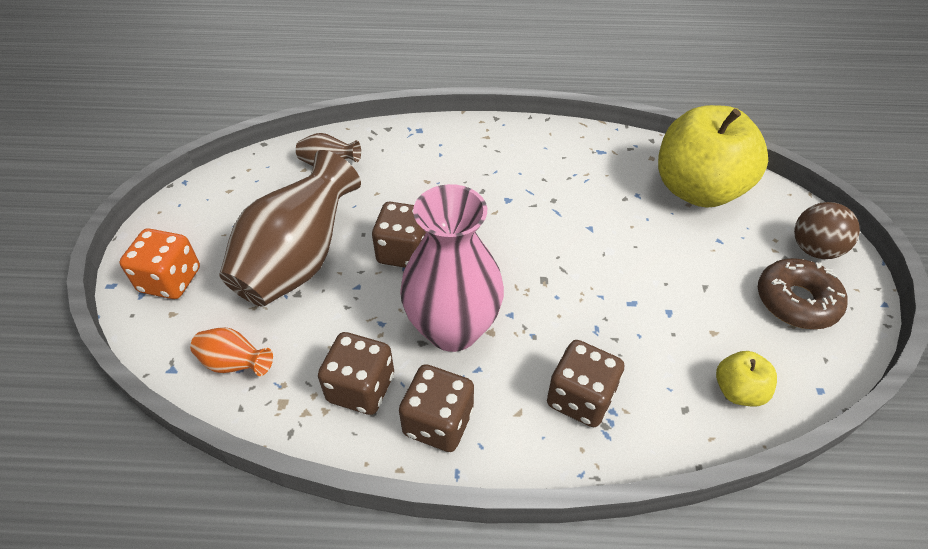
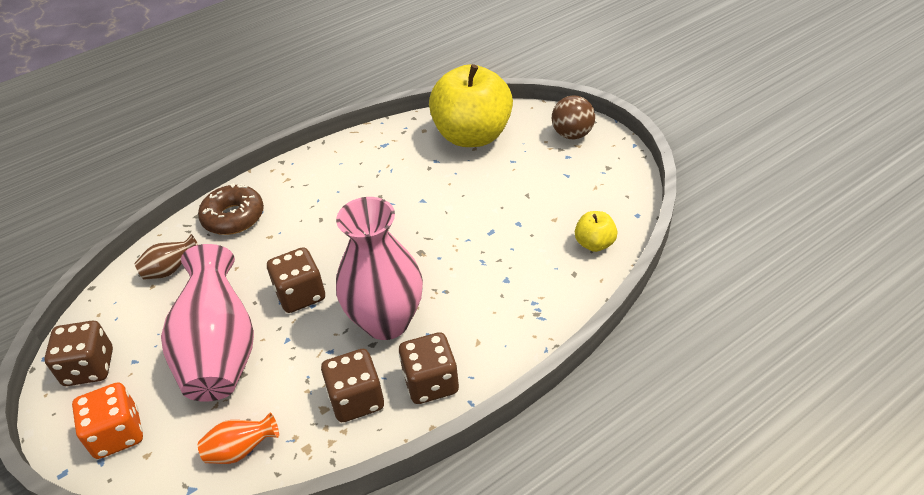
camera: 35 degrees left, 5 degrees down
(298, 262) = (220, 352): brown vase -> pink vase
(580, 398) = (508, 308): brown dice -> brown dice (89, 367)
(796, 301) = (586, 172): brown donut -> brown donut (233, 217)

